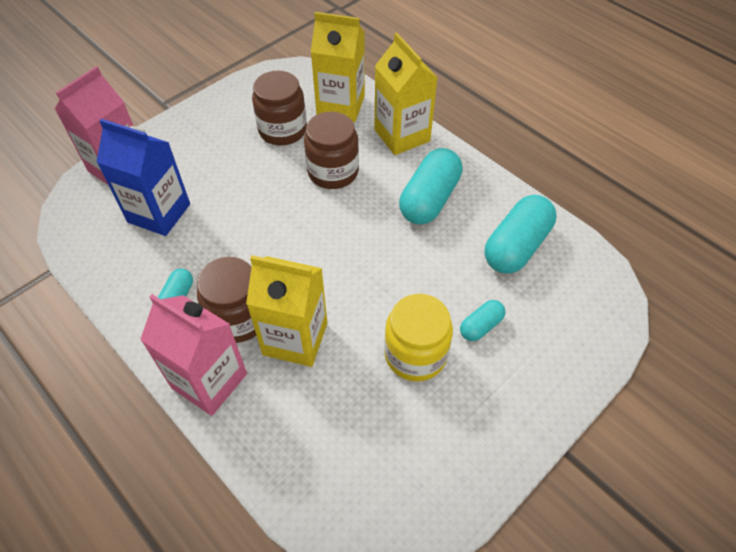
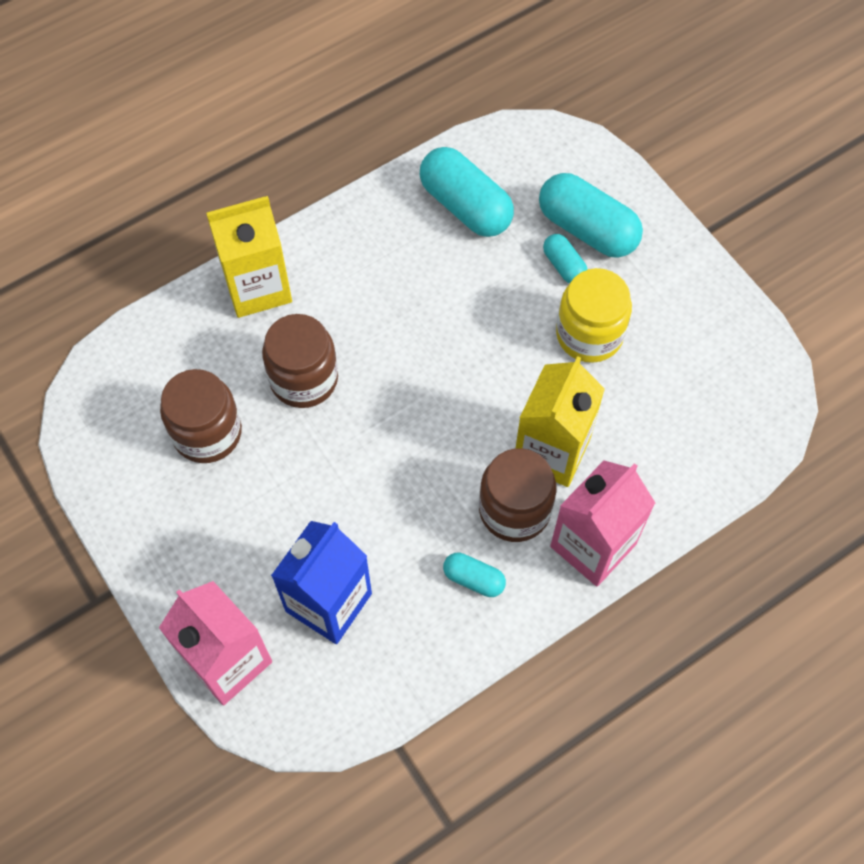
camera: 80 degrees left, 10 degrees up
(340, 106) = (178, 352): yellow carton -> none
(429, 199) = (376, 278): turquoise capsule -> turquoise capsule (587, 229)

